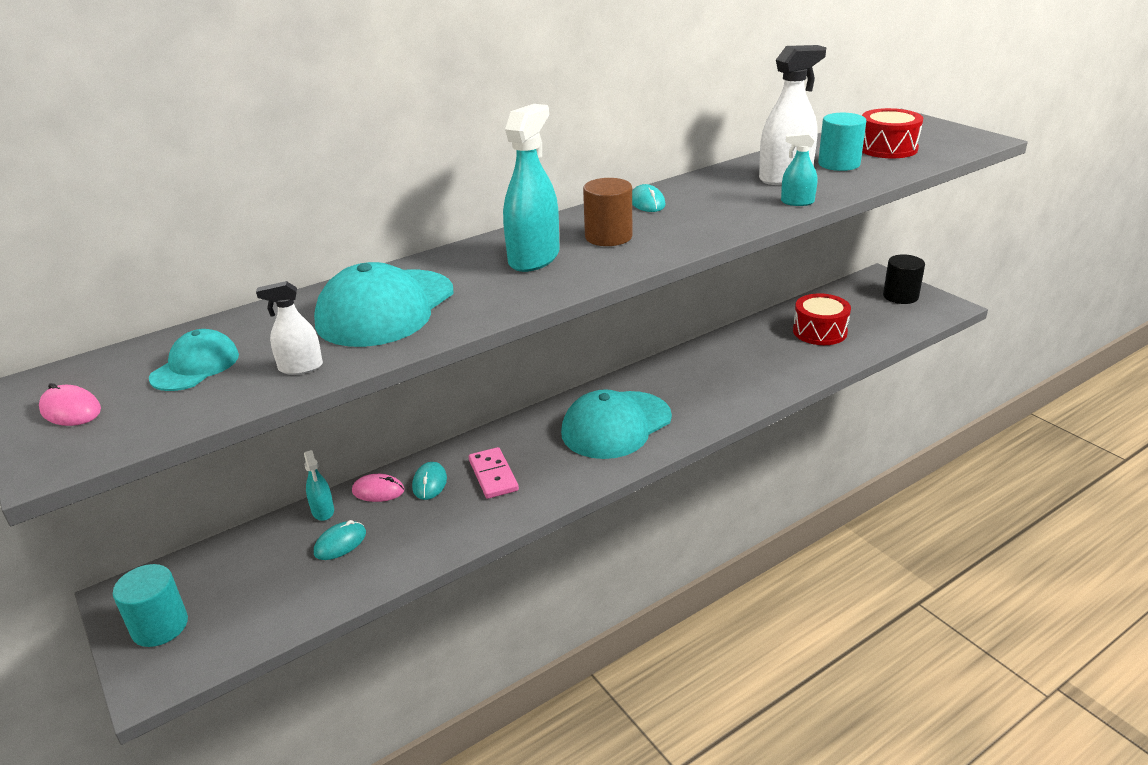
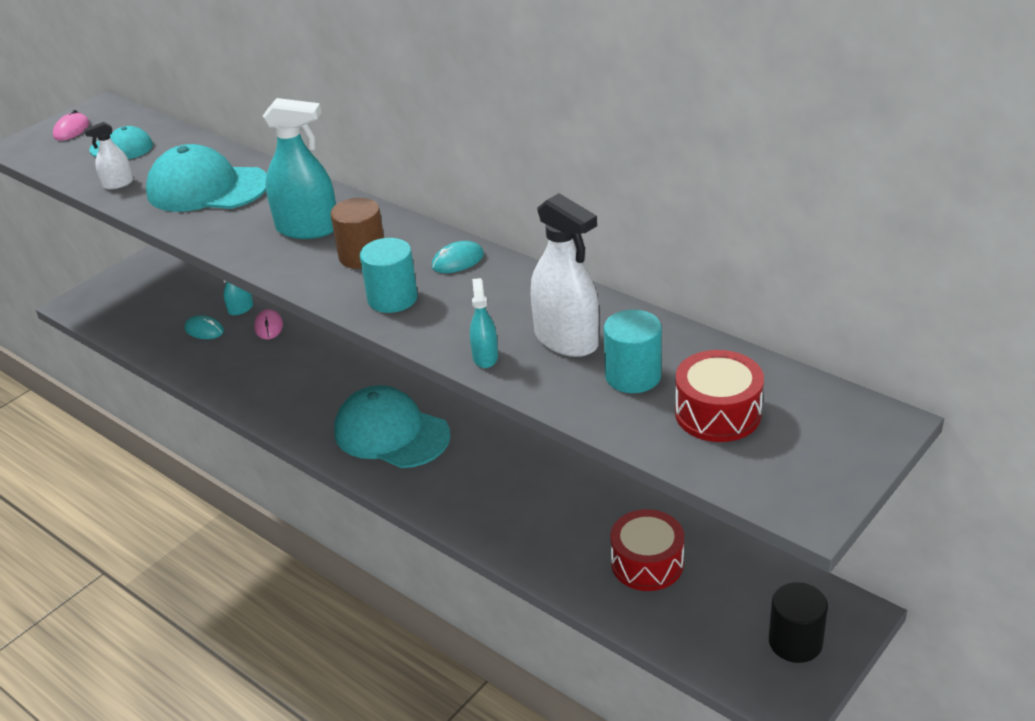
camera: 75 degrees right, 5 degrees up
(160, 626) = (119, 288): turquoise cylinder -> turquoise cylinder (392, 298)
(300, 367) = (118, 184): white spray bottle -> white spray bottle turned 90 degrees counterclockwise
(429, 483) = (282, 349): turquoise mouse -> none
(493, 475) = (298, 379): pink domino -> none

